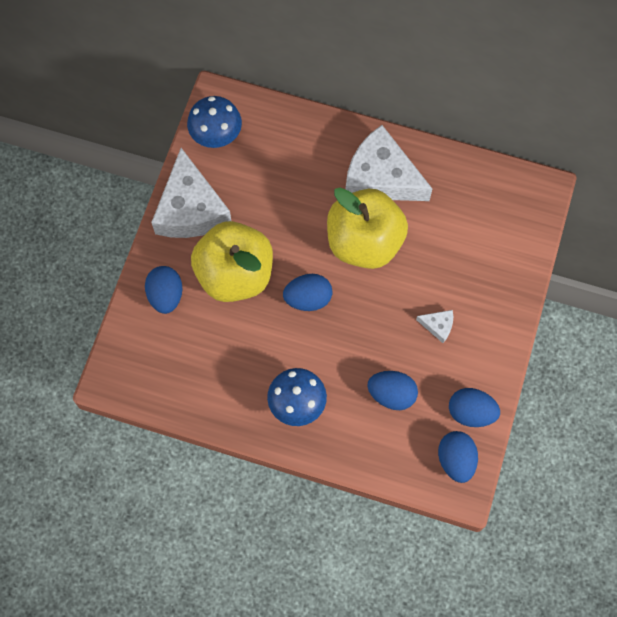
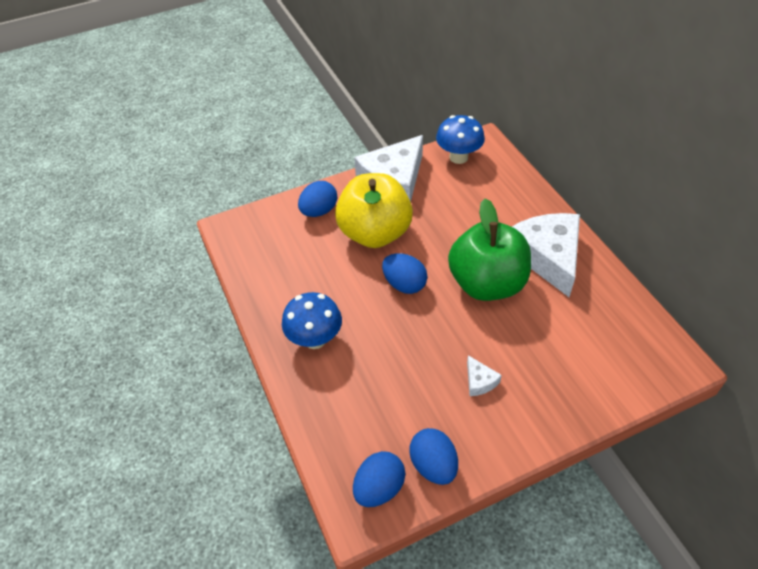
camera: 50 degrees right, 20 degrees down
(364, 242) = (487, 284): yellow apple -> green apple
(391, 394) = (387, 394): blue egg -> none

